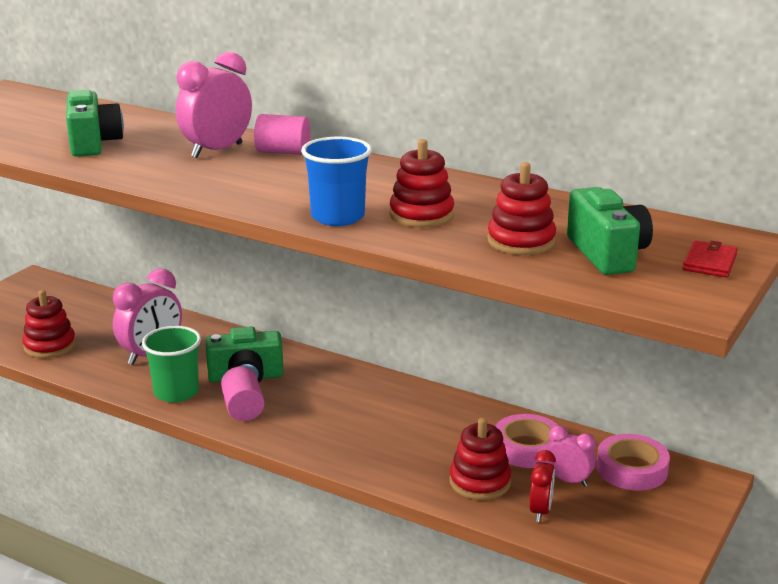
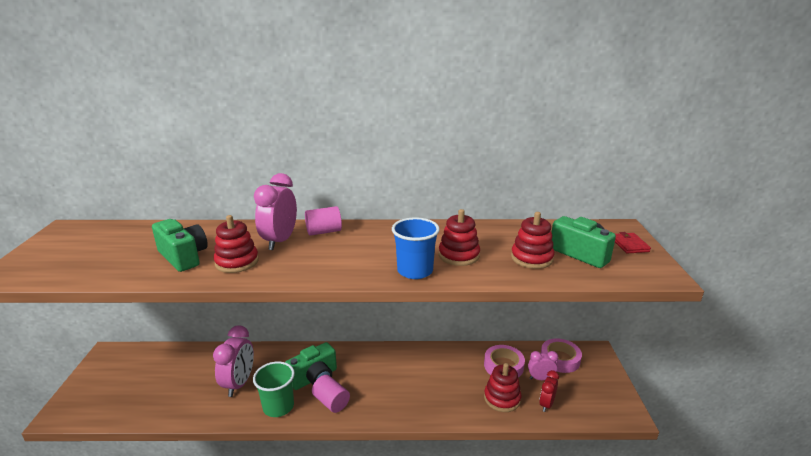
camera: 30 degrees left, 0 degrees up
(50, 346) = (159, 403): red stacking toy -> red stacking toy (237, 262)
(540, 511) = (546, 404): red clock -> red clock turned 135 degrees counterclockwise

